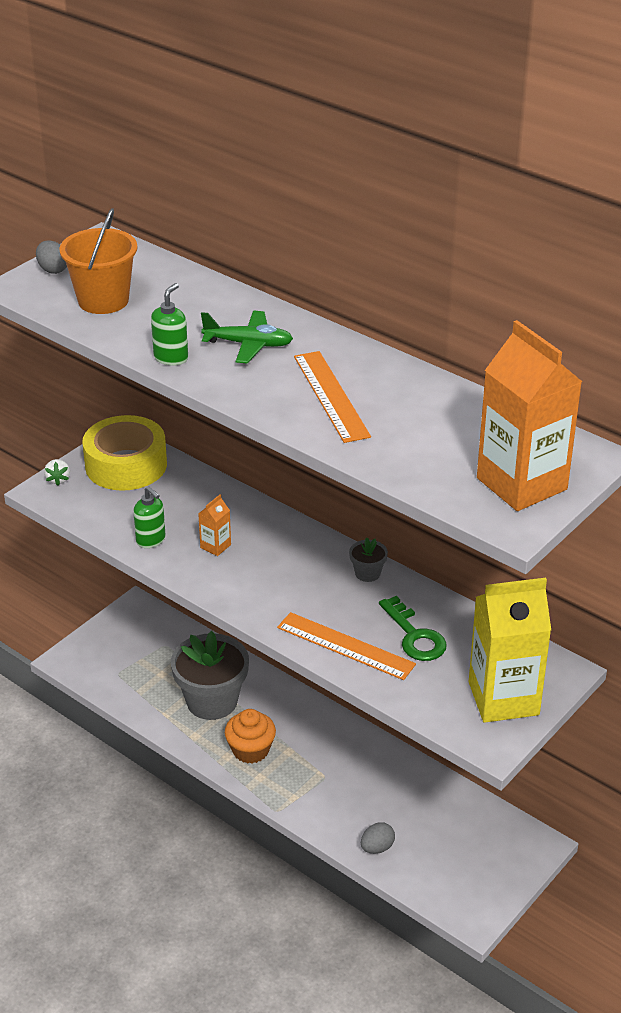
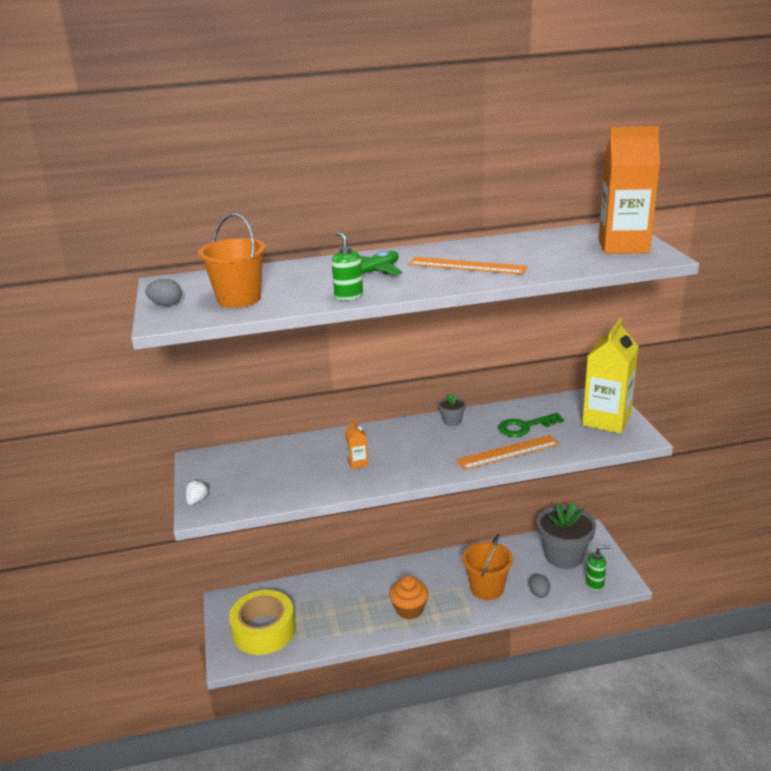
camera: 50 degrees left, 10 degrees down
(58, 479) = (197, 500): white strawberry -> white strawberry turned 105 degrees counterclockwise
(126, 465) = (226, 466): yellow tape -> yellow tape (264, 630)
(151, 540) = (317, 485): green soap dispenser -> green soap dispenser (595, 583)
(212, 701) = (349, 606): grey flower pot -> grey flower pot (563, 556)
(343, 797) = (487, 588): none -> orange bucket
(415, 636) = (525, 427): green key -> green key turned 150 degrees clockwise

